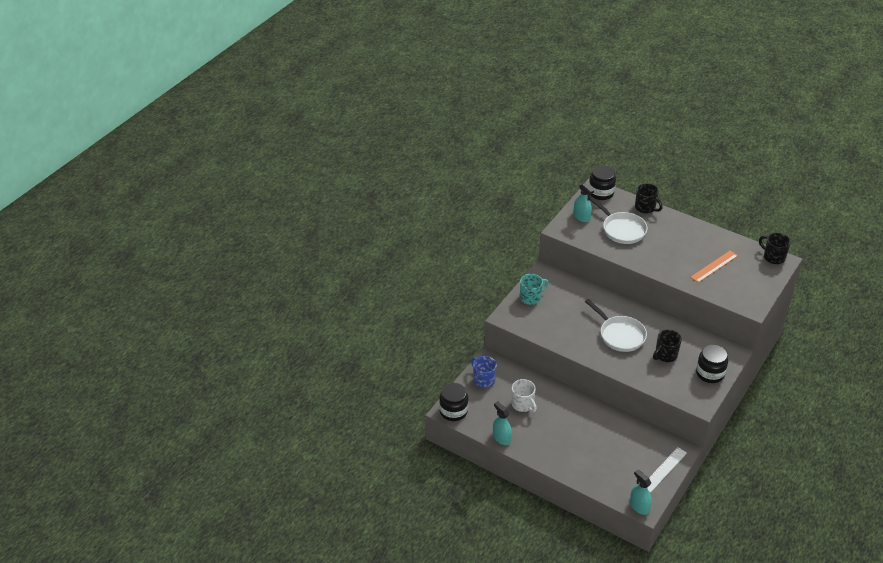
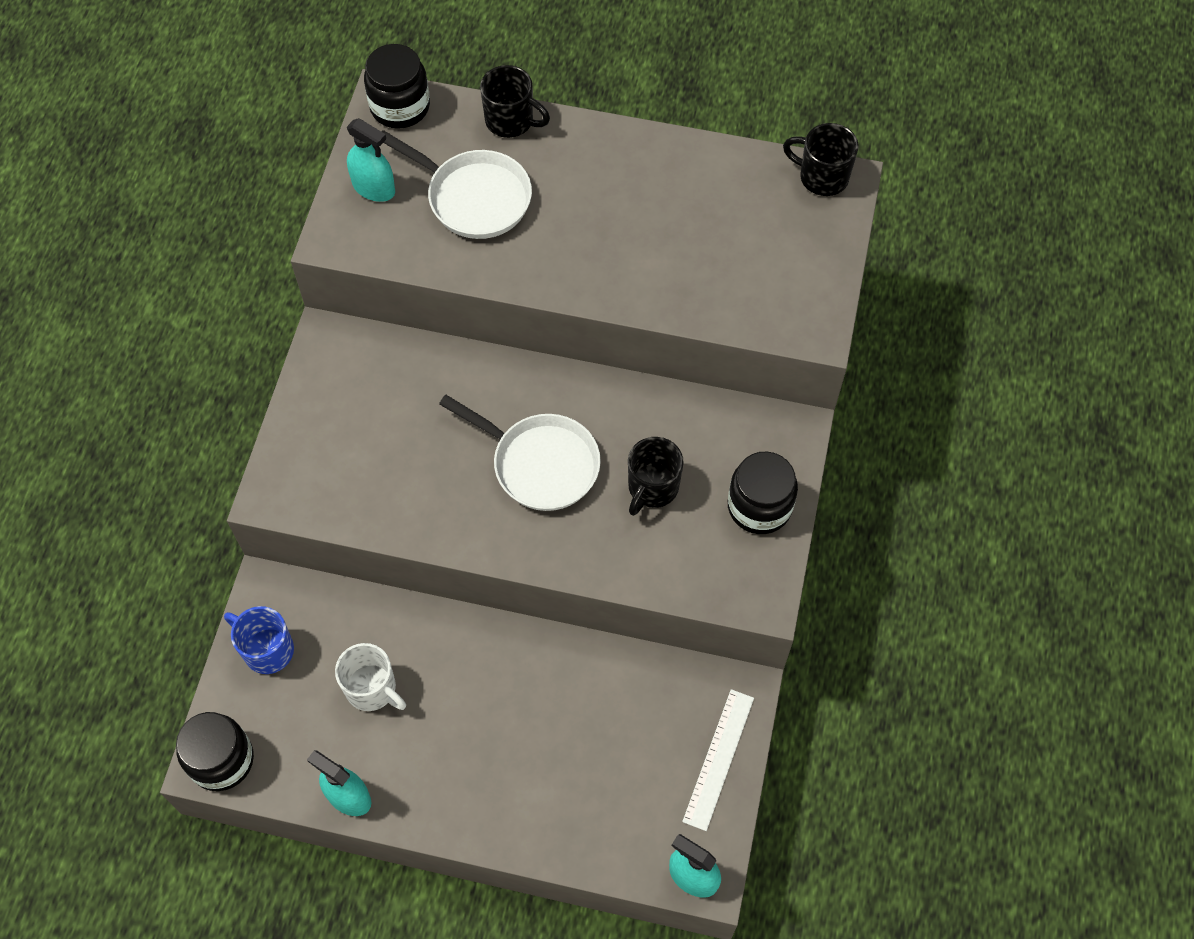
camera: 20 degrees left, 20 degrees up
(531, 297) = (316, 422): turquoise mug -> none
(714, 266) = (703, 241): orange ruler -> none

